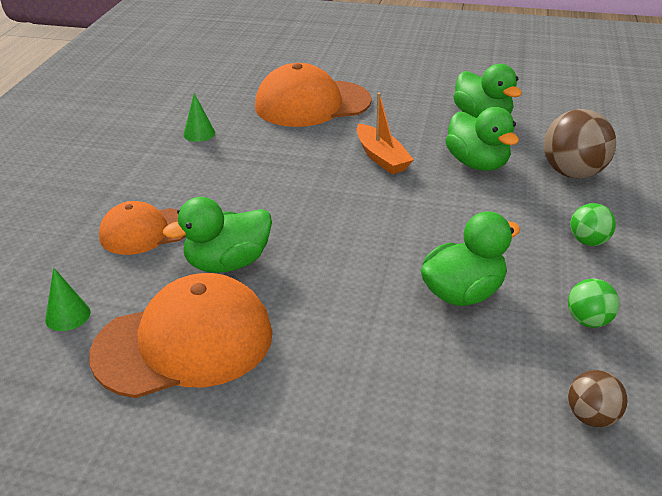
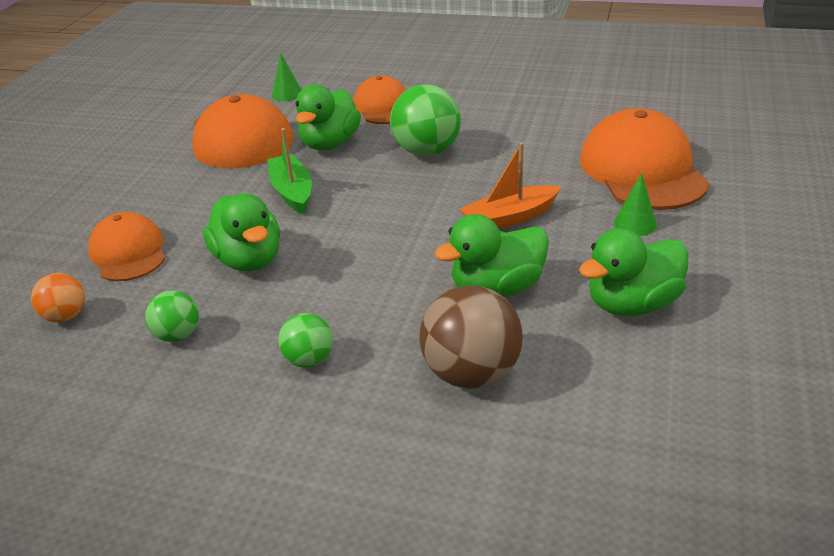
camera: 95 degrees right, 0 degrees up
(199, 133) = (555, 112): green cone -> green cone (635, 224)
(227, 263) = (330, 144): green duck -> green duck turned 135 degrees counterclockwise
(260, 199) = (427, 151): none -> green ball
(333, 280) = (292, 192): none -> green boat
(464, 393) = (128, 252): none -> orange cap
(591, 417) = (66, 316): brown ball -> orange ball

